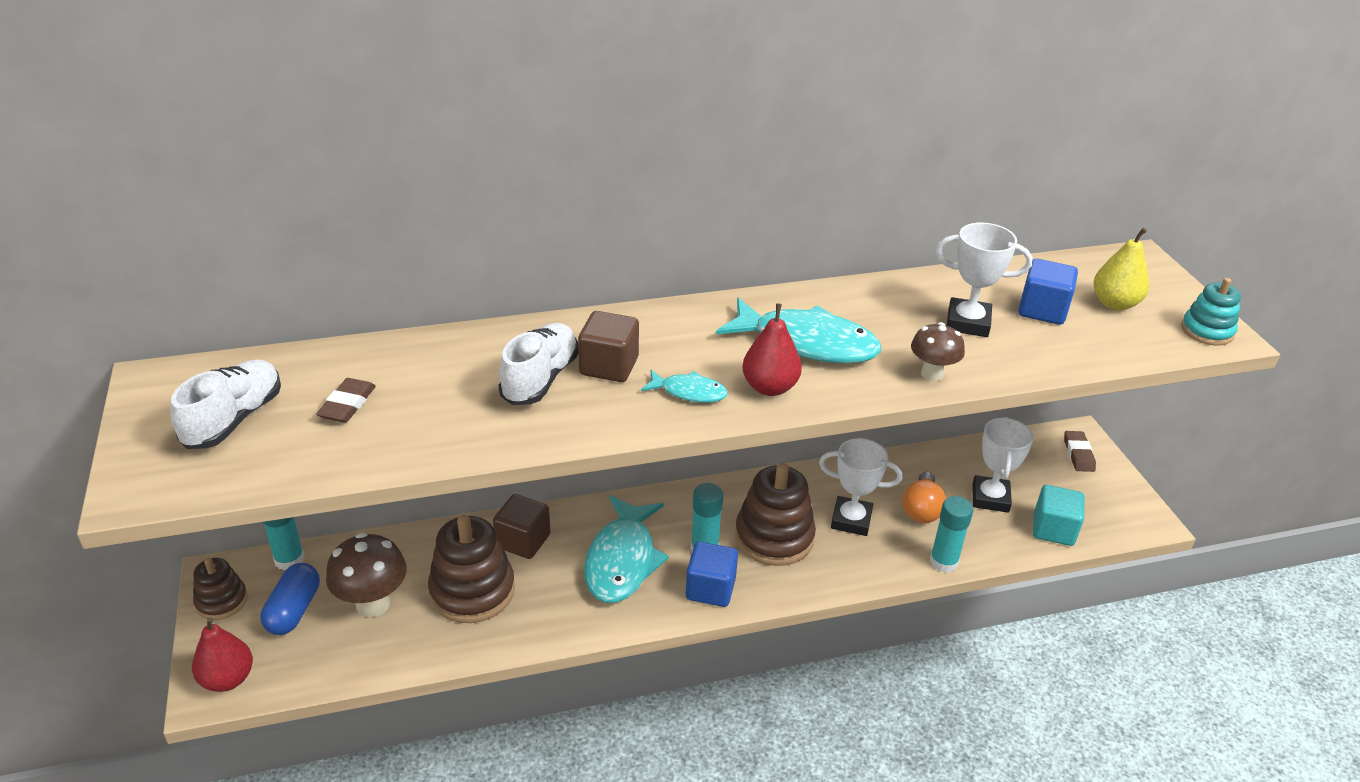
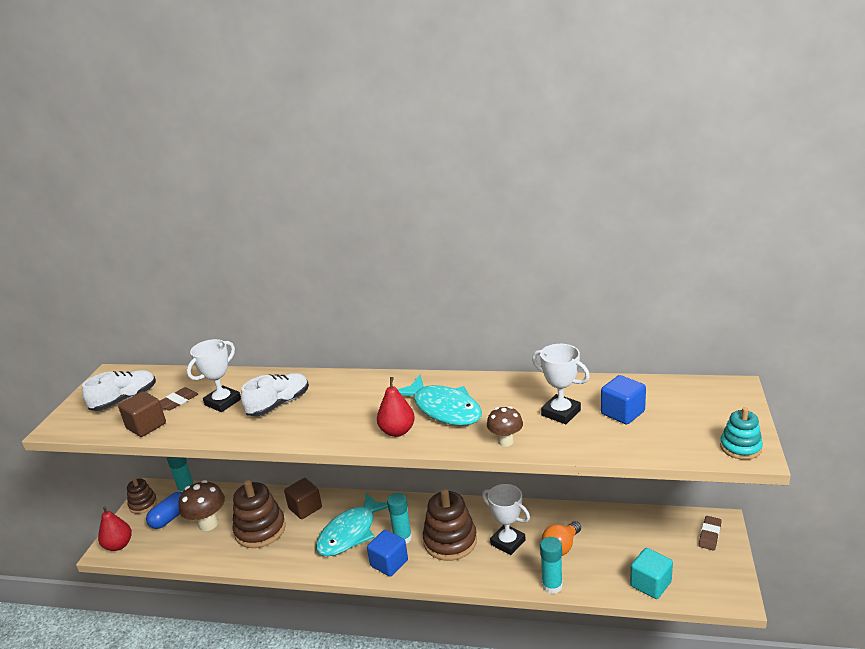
camera: 30 degrees right, 10 degrees down
(609, 366) = (320, 403): brown cube -> brown cube (146, 426)
(689, 392) = (349, 426): turquoise fish -> none
(990, 498) = (617, 550): white trophy -> white trophy (223, 402)
(1114, 303) = (683, 416): yellow pear -> none

